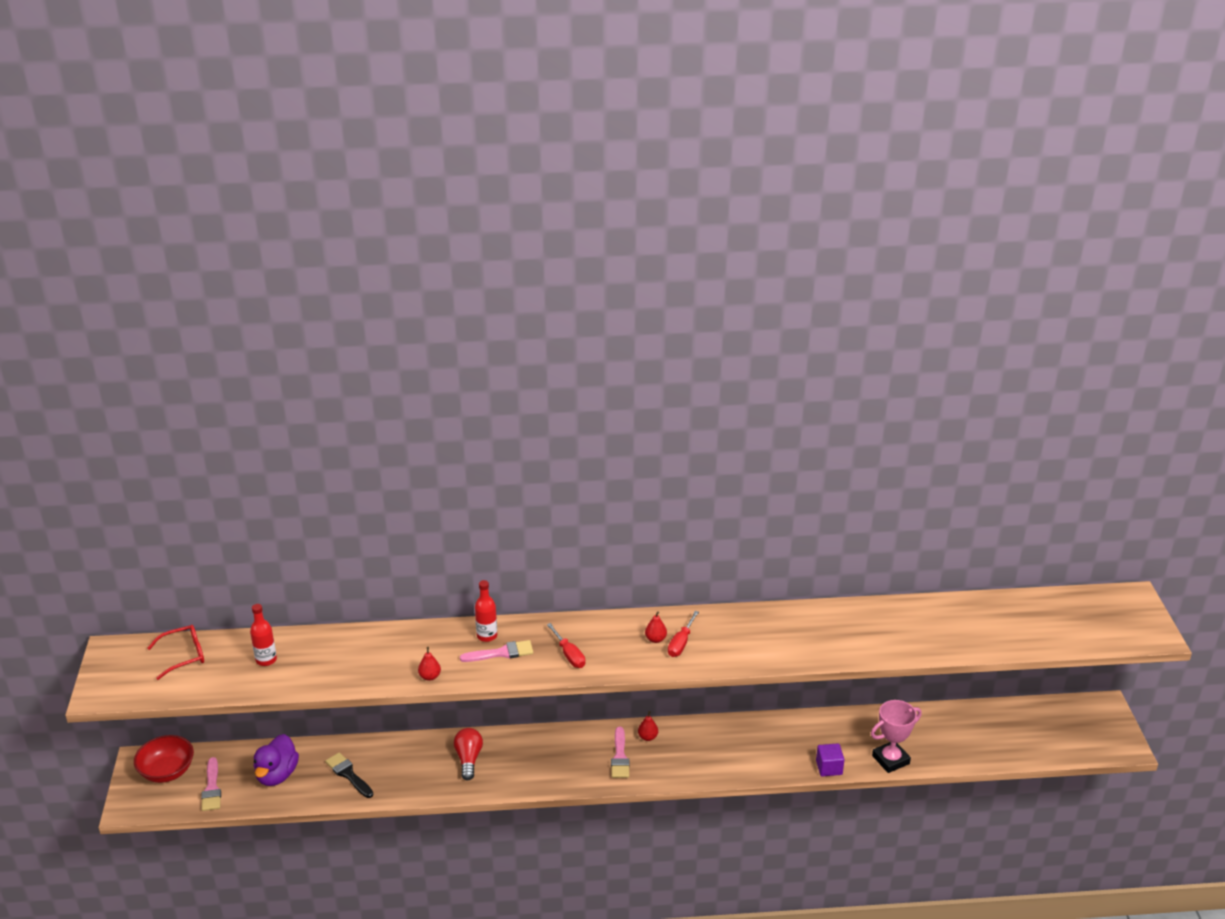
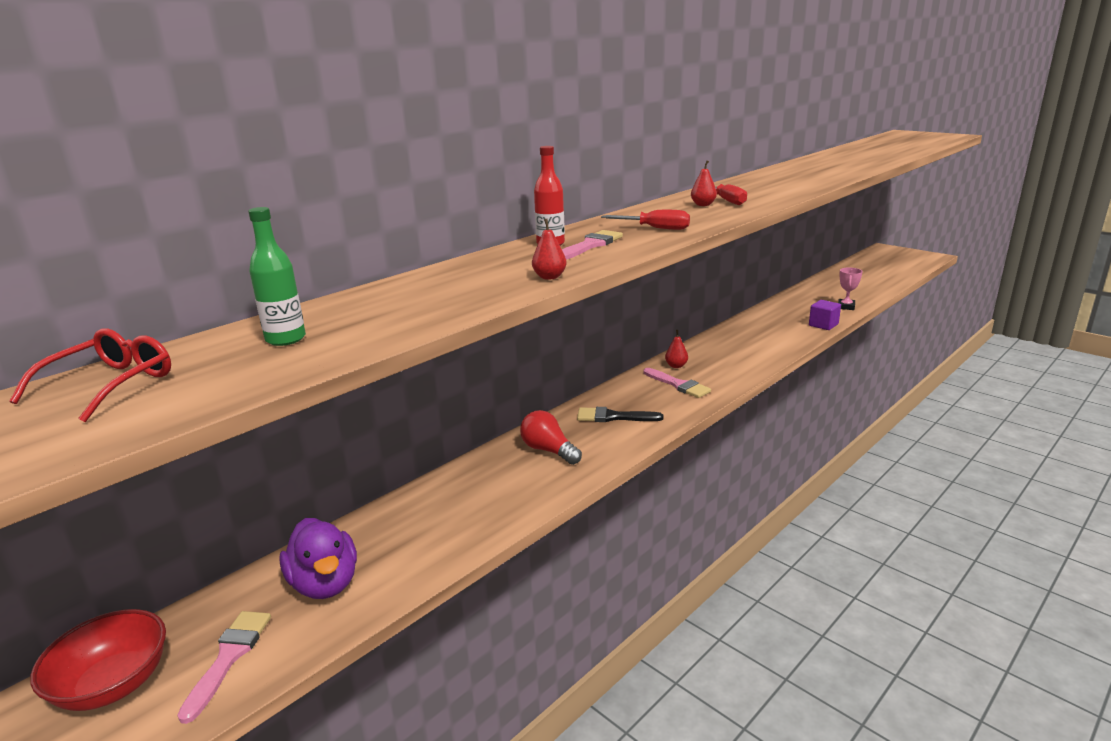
camera: 40 degrees left, 10 degrees down
(212, 788) = (229, 657): pink brush -> pink brush turned 120 degrees counterclockwise
(266, 660) = (285, 339): red bottle -> green bottle
(348, 774) = (429, 531): black brush -> black brush (613, 417)
(890, 760) = (846, 307): pink trophy -> pink trophy, size x0.62

